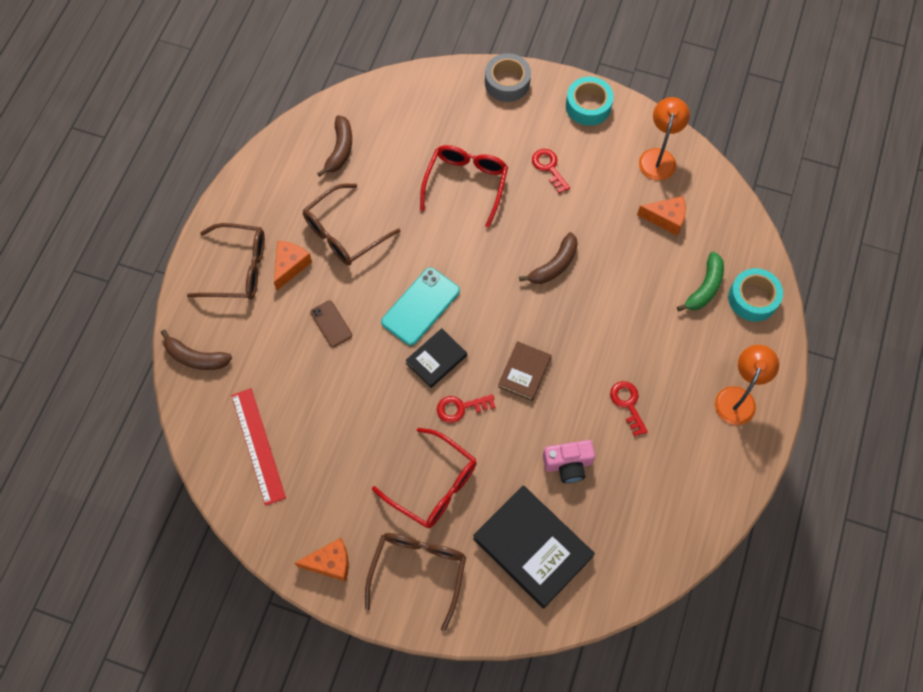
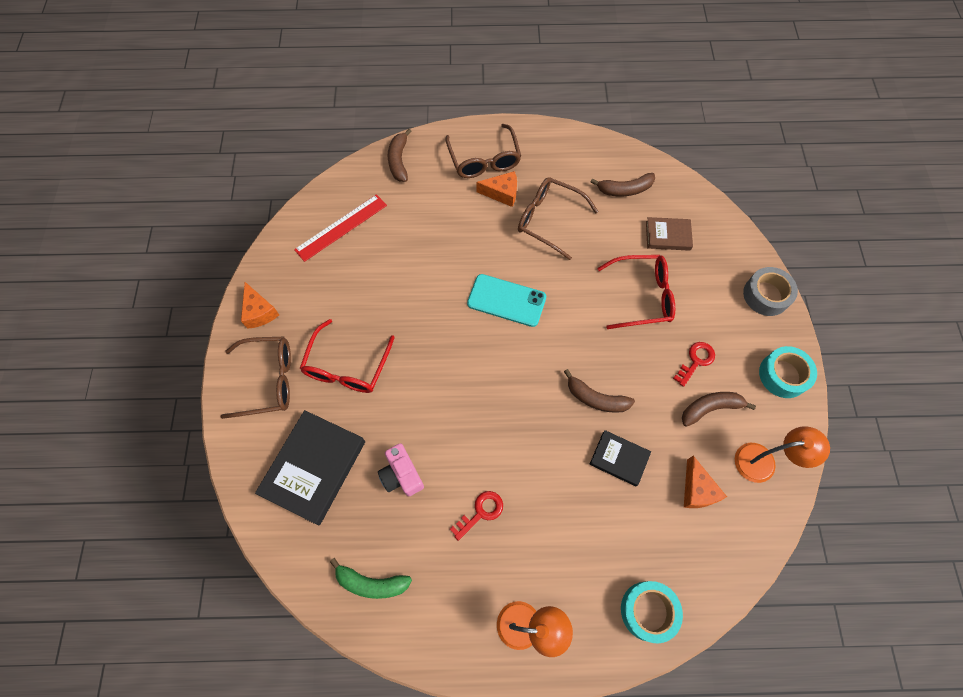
camera: 70 degrees right, 0 degrees up
(331, 324) = (463, 240): brown phone -> none
(436, 359) = (462, 329): black book -> black book (619, 458)
(460, 408) = (424, 364): red key -> none
(524, 372) = (477, 407): brown book -> brown book (667, 235)
(597, 176) = (710, 408): none -> brown banana
(705, 287) = (637, 554): green banana -> green banana (371, 583)

